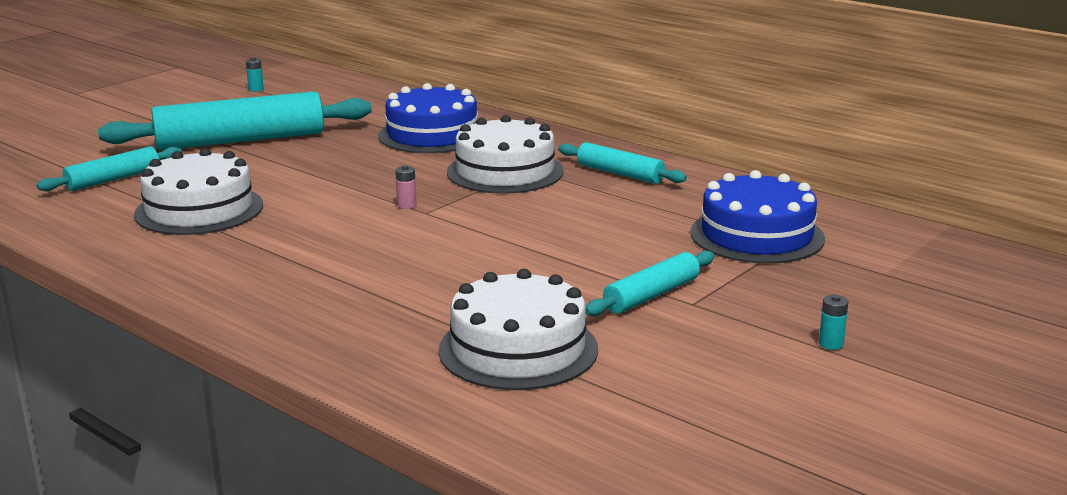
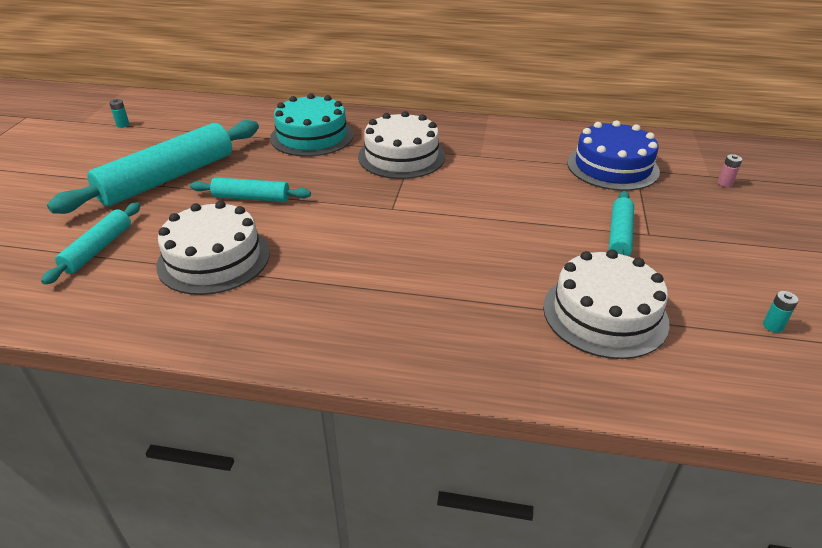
camera: 30 degrees left, 15 degrees up
(406, 205) = (371, 206): pink battery -> pink battery (725, 183)
(432, 135) = (312, 136): blue cake -> turquoise cake
(620, 173) = (475, 139): turquoise rolling pin -> turquoise rolling pin (251, 198)
(831, 344) = (757, 240): turquoise battery -> turquoise battery (773, 326)

